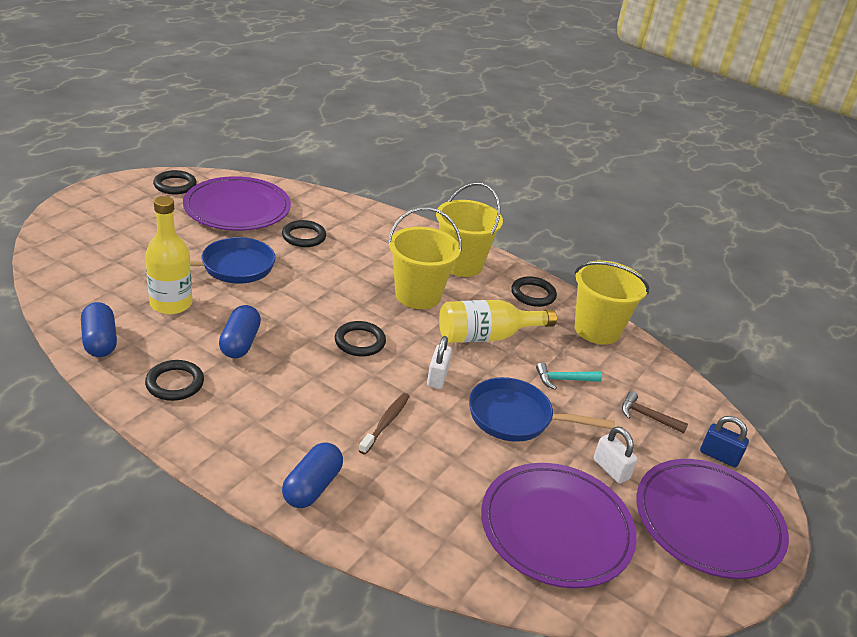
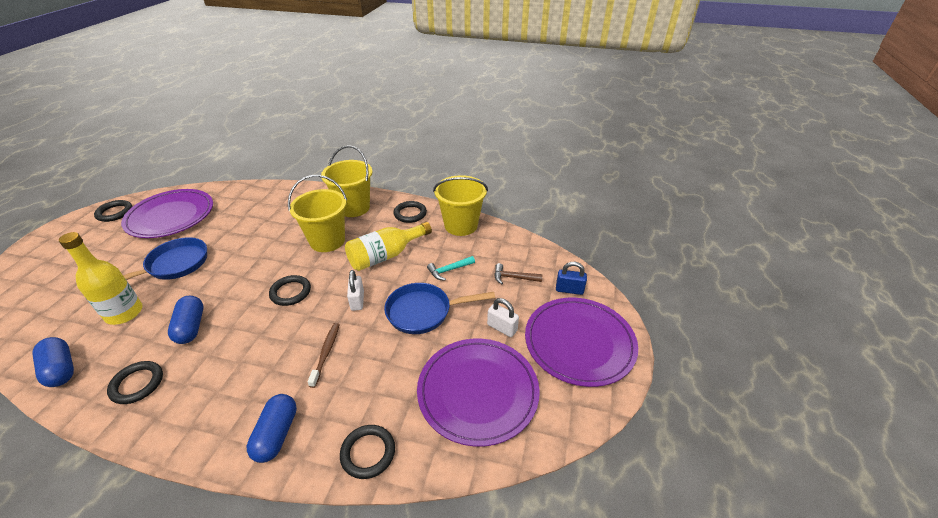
camera: 15 degrees left, 5 degrees up
(304, 236) = (229, 222): black ring -> black ring (368, 453)

